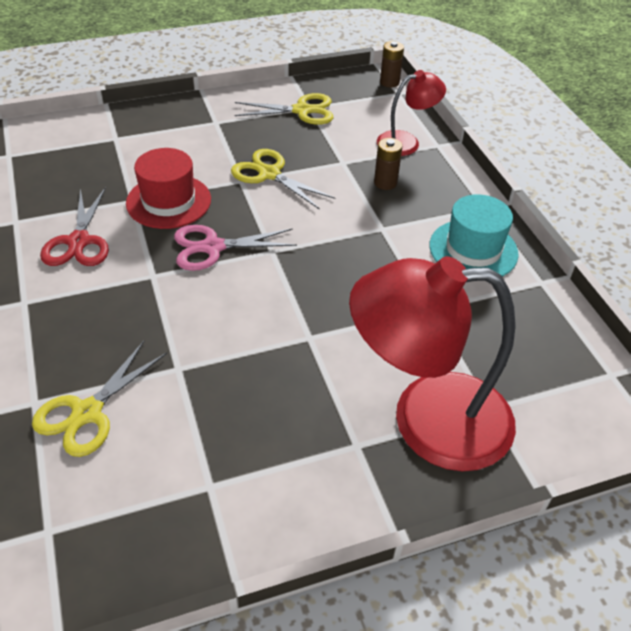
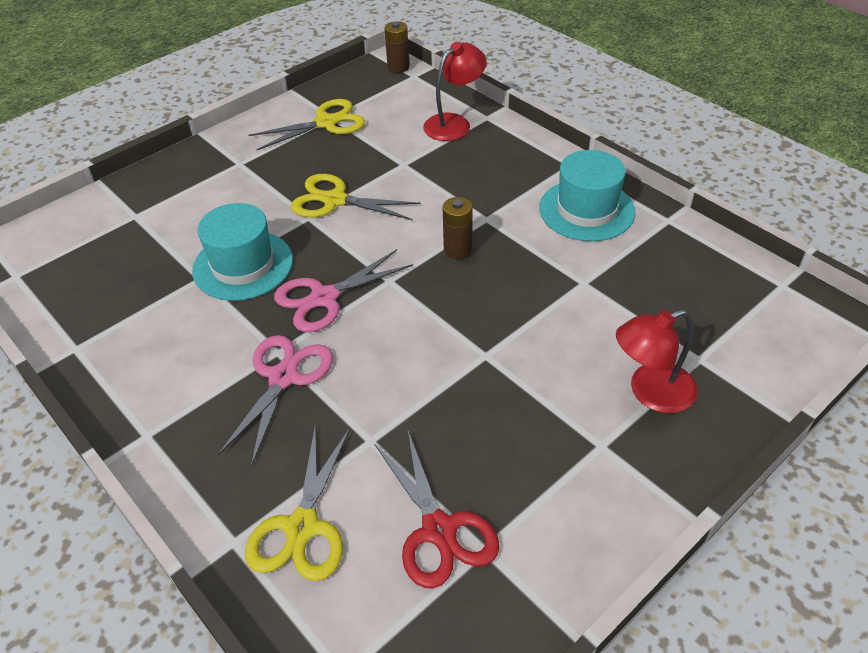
camera: 20 degrees left, 0 degrees up
(79, 241) = (168, 344): red scissors -> red scissors (439, 530)
(144, 296) = (283, 377): none -> pink scissors
(168, 201) = (243, 265): red hat -> turquoise hat
(385, 183) = (460, 171): brown battery -> brown battery (458, 249)
(427, 420) = (650, 392): red lamp -> red lamp, size x0.51

